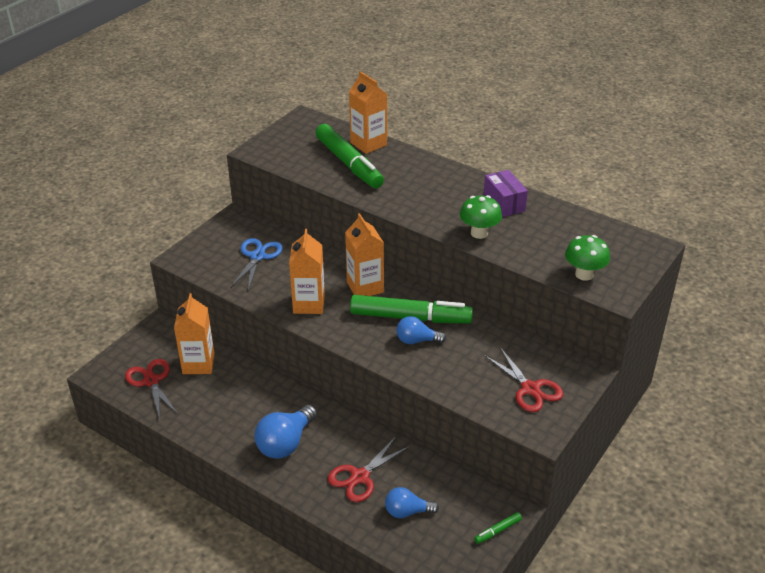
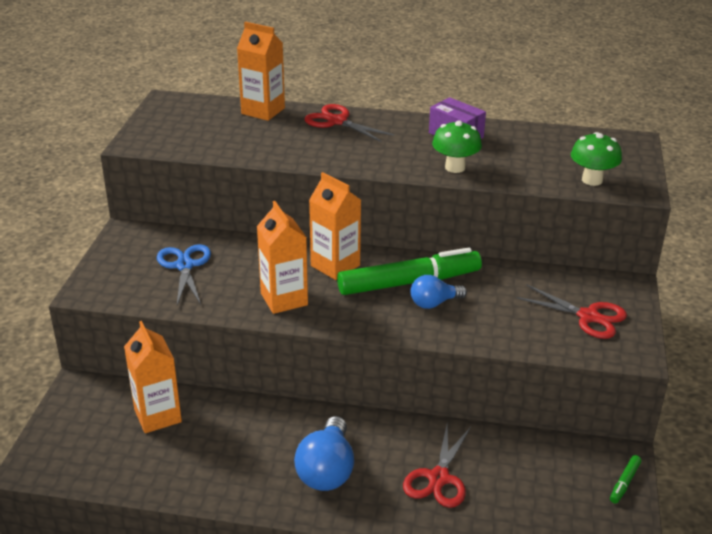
camera: 25 degrees left, 5 degrees down
(151, 381) = (109, 454): red scissors -> red scissors (337, 121)
(349, 164) = (256, 134): green marker -> none
(407, 511) = (517, 497): blue light bulb -> none

